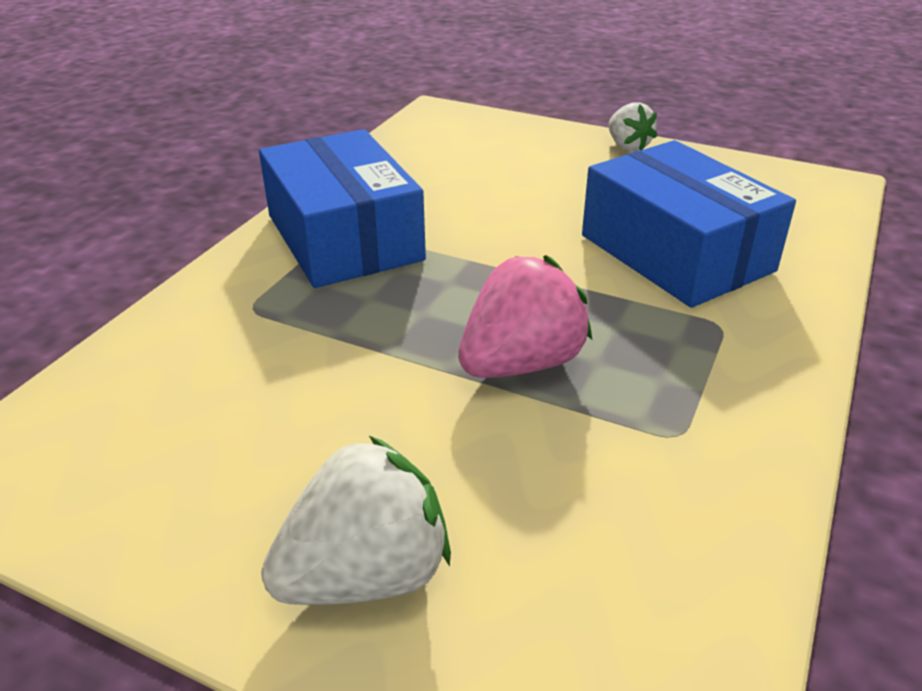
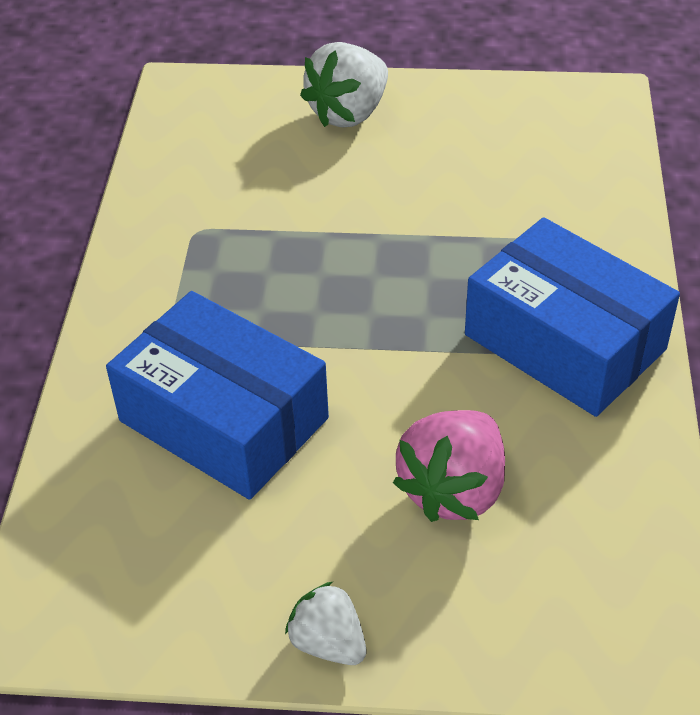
camera: 160 degrees right, 10 degrees up
(521, 363) = (324, 253): pink strawberry -> pink strawberry (453, 490)

